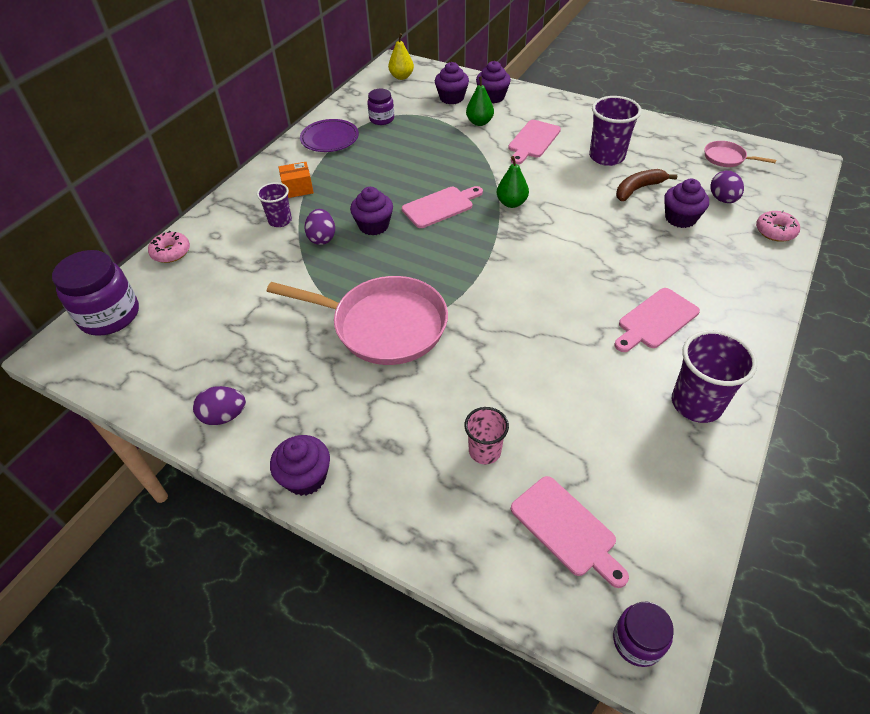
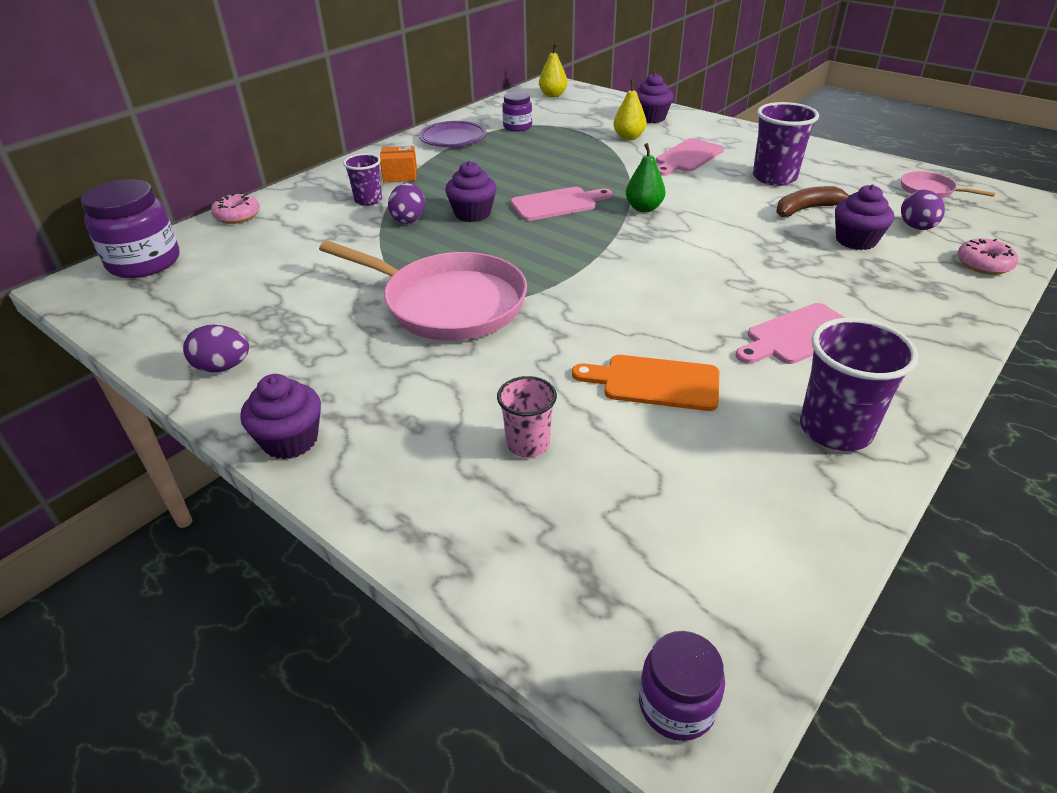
camera: 10 degrees right, 10 degrees down
(451, 98) = (603, 115): purple cupcake -> none
(479, 122) = (629, 137): green pear -> yellow pear
(562, 380) = (654, 382): none -> orange cutting board
(566, 529) = (611, 546): pink cutting board -> none

